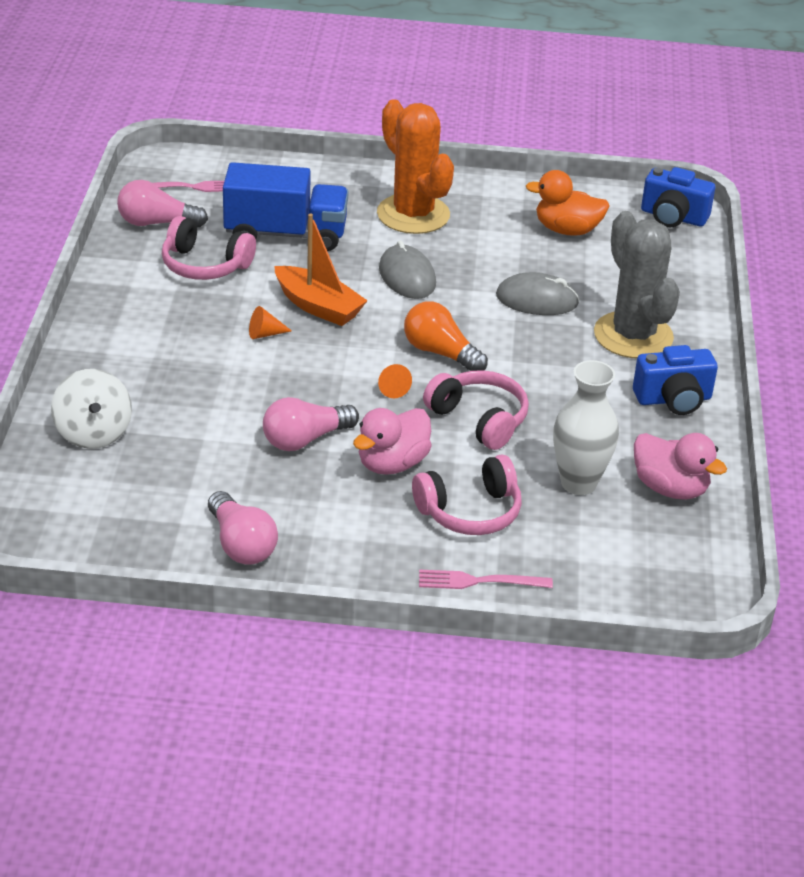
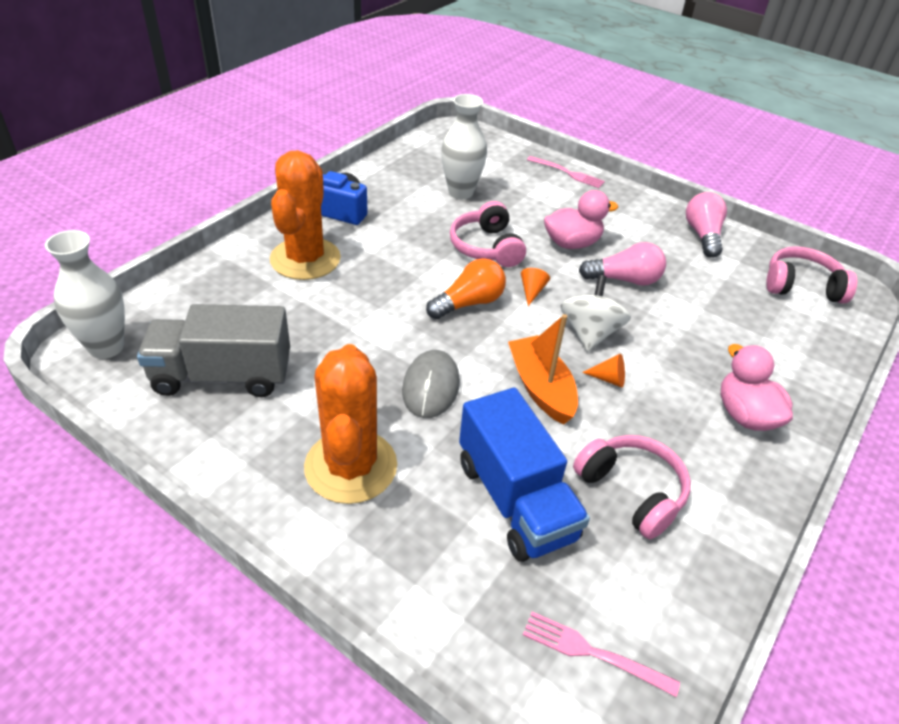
camera: 150 degrees left, 5 degrees up
(93, 433) = (794, 344): white spinning top -> white spinning top (589, 333)
(157, 223) = (666, 593): pink light bulb -> none
(285, 234) = (515, 500): blue truck -> blue truck turned 150 degrees counterclockwise
(440, 353) = (469, 303): orange light bulb -> orange light bulb turned 105 degrees counterclockwise
(470, 511) = (543, 202): pink headphones -> pink headphones (801, 286)
(537, 300) = (341, 316): grey mouse -> none
(567, 230) = (222, 375): orange duck -> grey truck
(633, 335) = (305, 259): grey cactus -> orange cactus
(670, 488) = (409, 172): pink duck -> pink duck (745, 415)
(673, 217) = (106, 347): blue camera -> white vase

